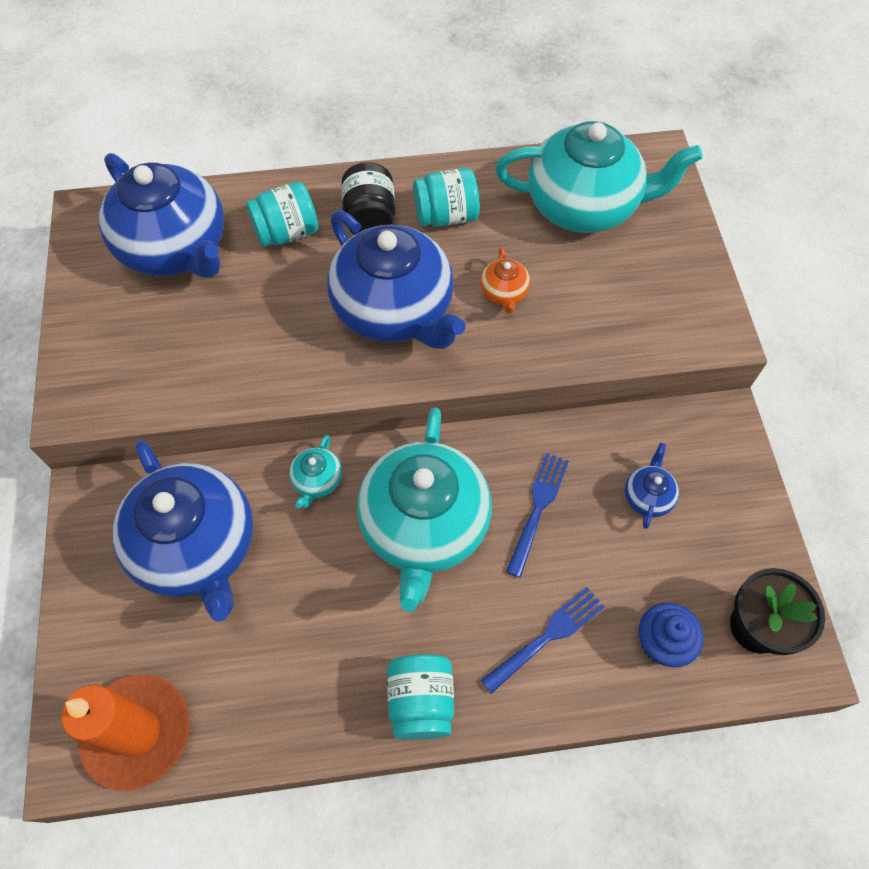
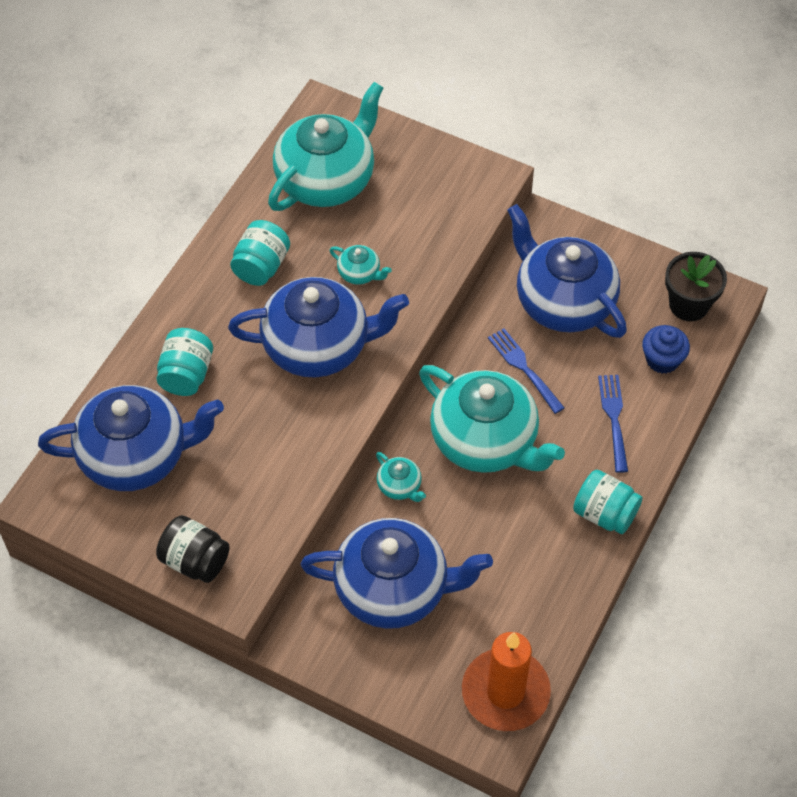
camera: 55 degrees left, 5 degrees down
(370, 218) = (220, 314): black jar -> black jar (195, 561)
(504, 293) = (360, 273): orange teapot -> turquoise teapot
(647, 496) = (563, 302): blue teapot -> blue teapot, size x2.43

